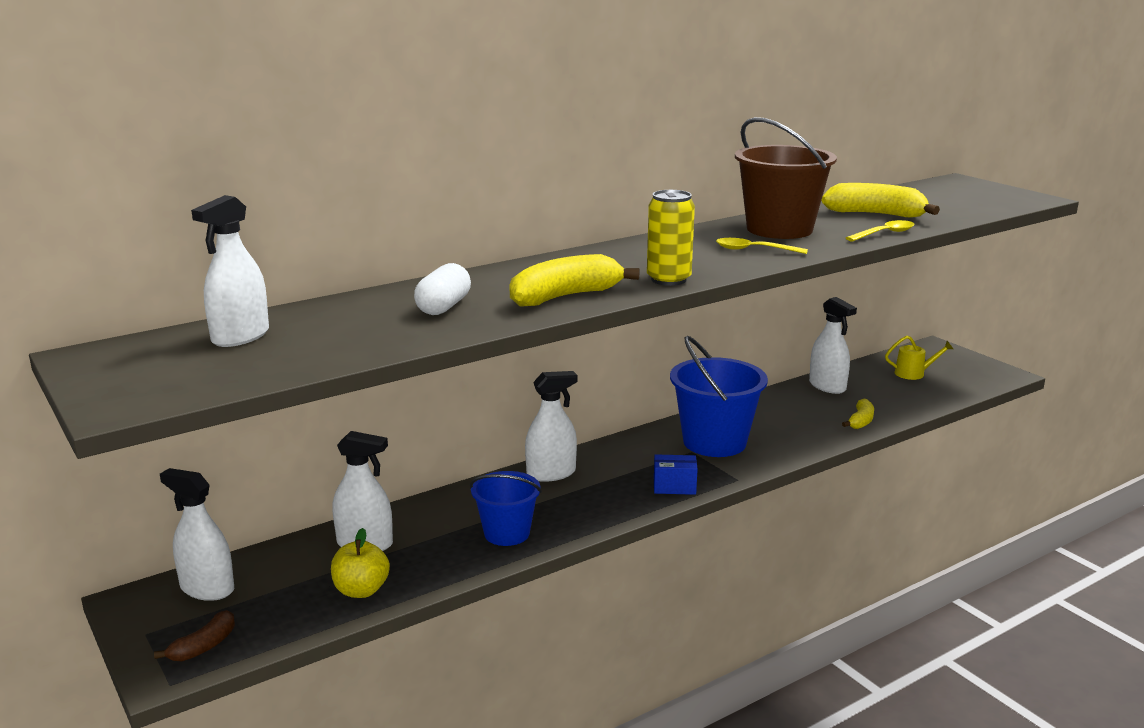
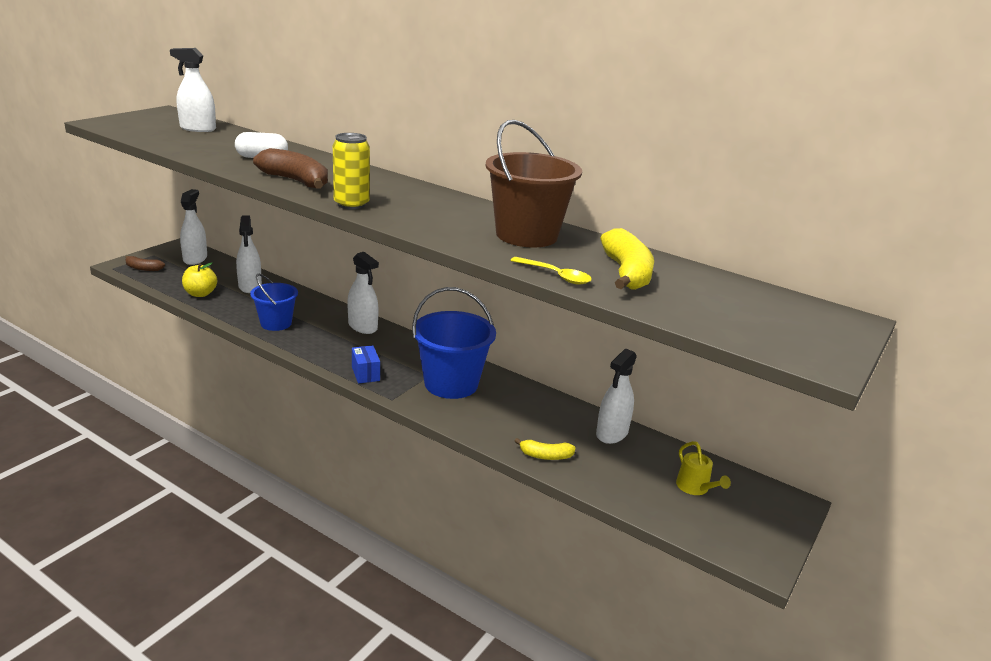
camera: 65 degrees right, 5 degrees up
(565, 297) = (296, 181): yellow banana -> brown banana
(754, 250) = (452, 227): yellow spoon -> none

